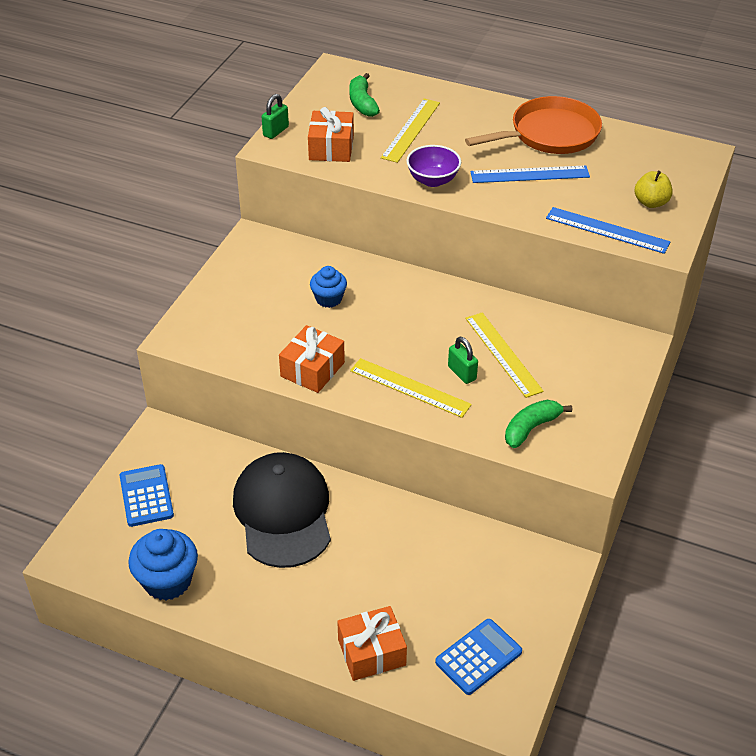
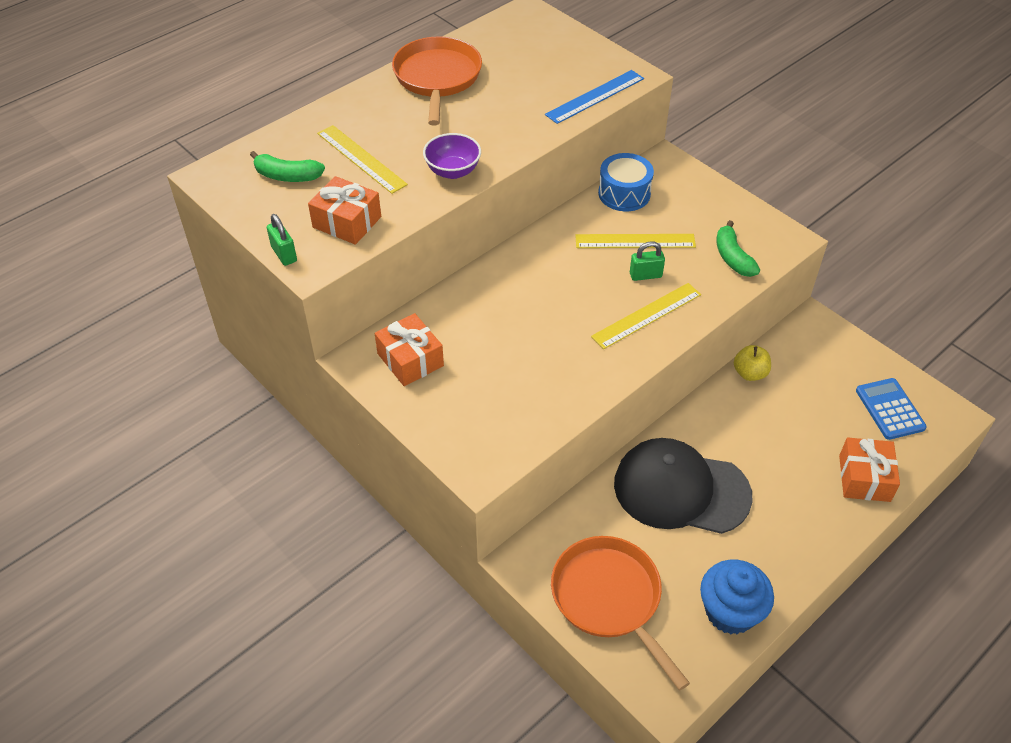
camera: 65 degrees left, 5 degrees up
(146, 496) = (609, 598): blue calculator -> orange pan
(312, 369) = (587, 376): orange gift -> orange gift (410, 360)
(328, 299) = (492, 331): blue cupcake -> none
(530, 174) = (488, 110): blue ruler -> none
(564, 329) = (624, 193): none -> blue drum
(651, 202) = (574, 60): yellow apple -> yellow apple (750, 373)

